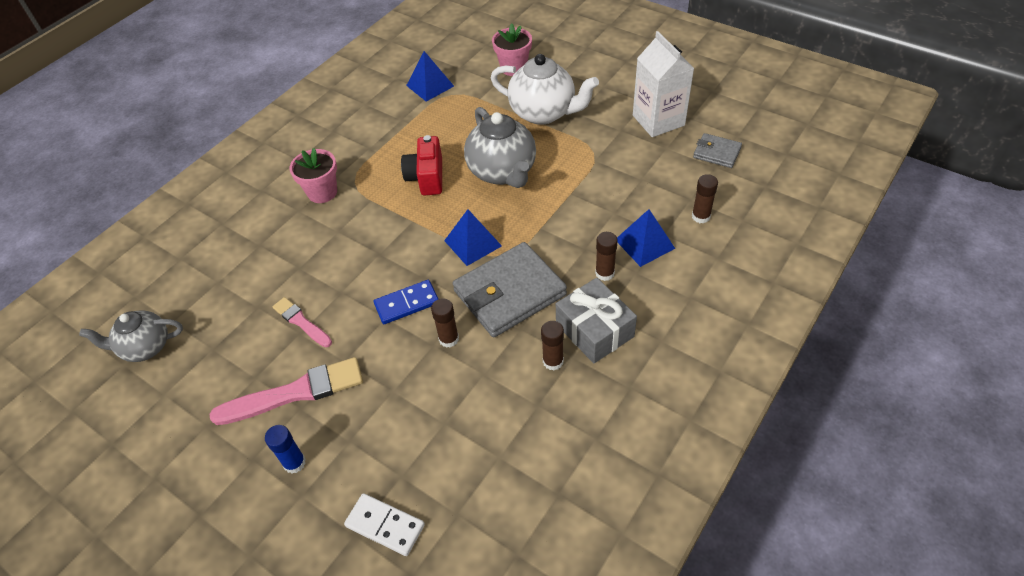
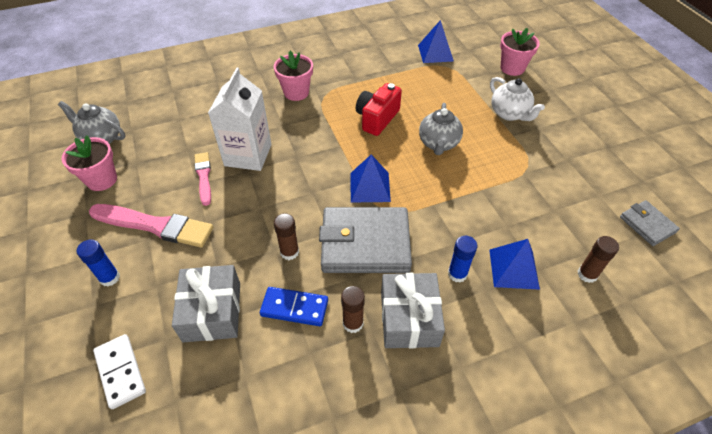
camera: 30 degrees right, 0 degrees up
(191, 386) = (102, 180): none -> pink flower pot
(407, 303) = (283, 206): blue domino -> blue domino (294, 308)
(423, 428) = (212, 311): none -> grey gift
(503, 172) = (438, 144): grey teapot -> grey teapot, size x0.65
(543, 113) = (509, 114): white teapot -> white teapot, size x0.65
(604, 273) = (457, 274): brown glue stick -> blue glue stick
(658, 120) = (609, 168): white carton -> white carton (248, 155)

